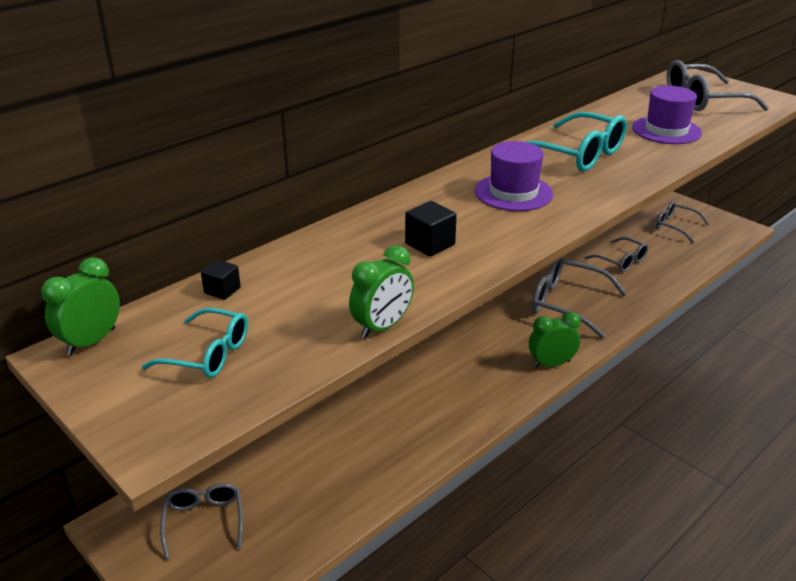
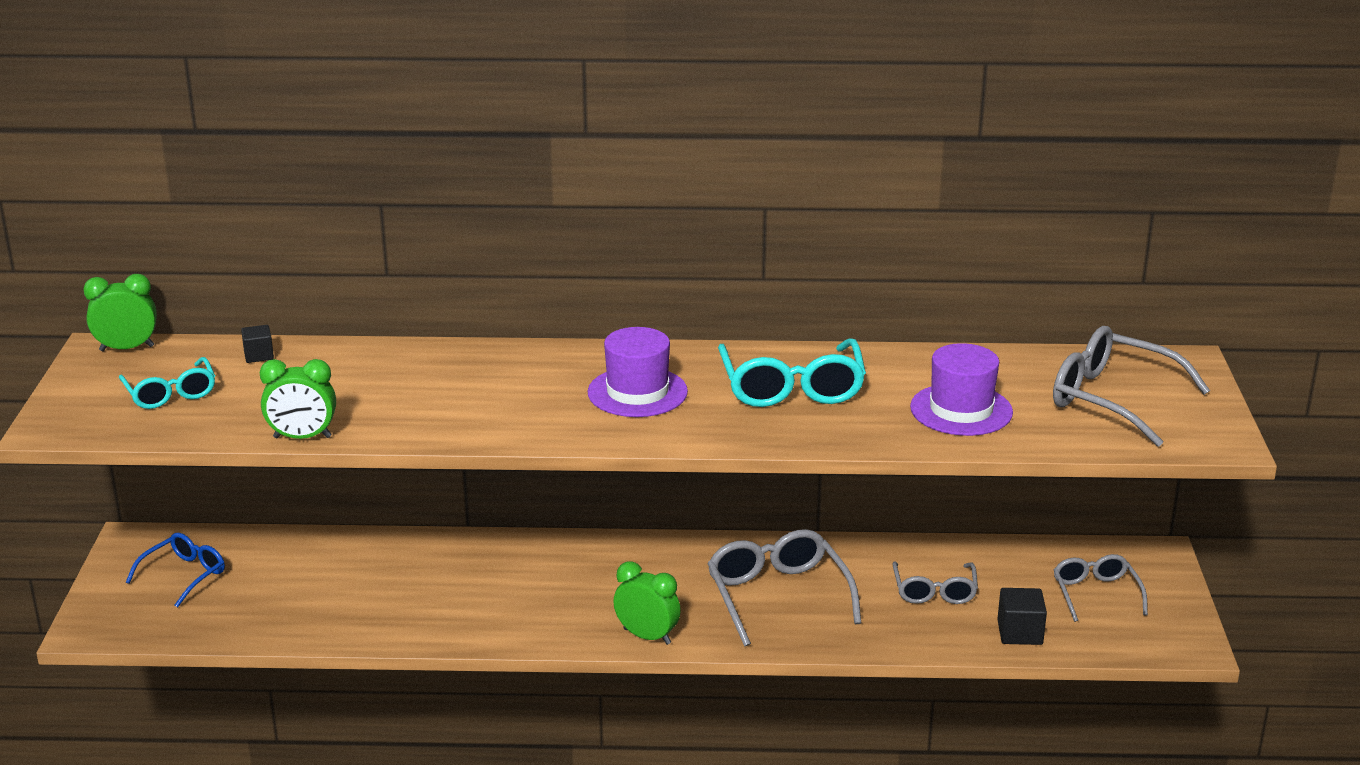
camera: 45 degrees right, 5 degrees down
(204, 521) = (184, 575): grey glasses -> blue glasses
(430, 244) = (467, 398): black cube -> black cube (1019, 633)

